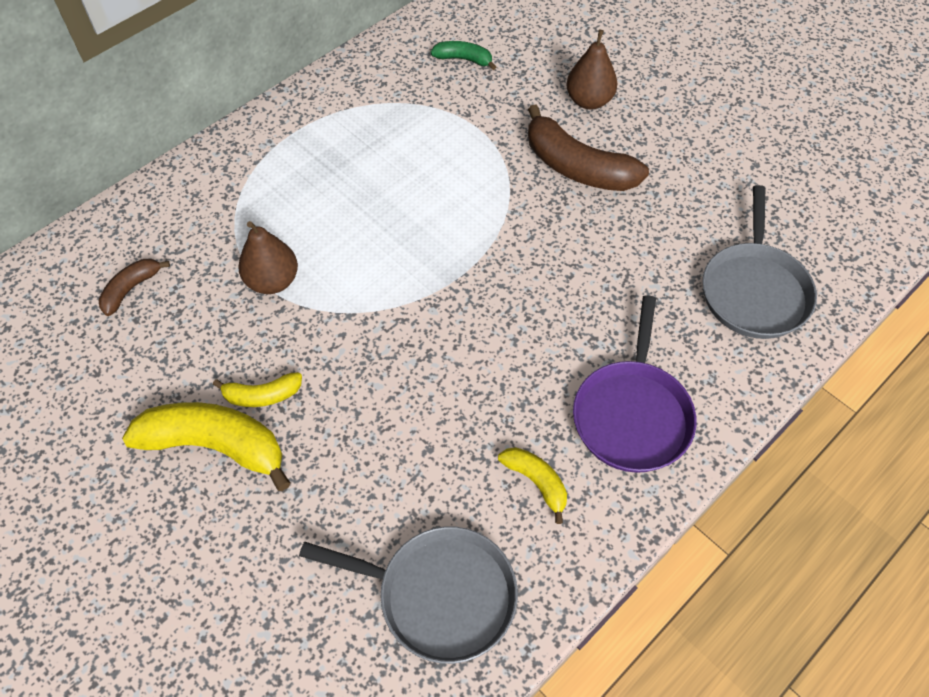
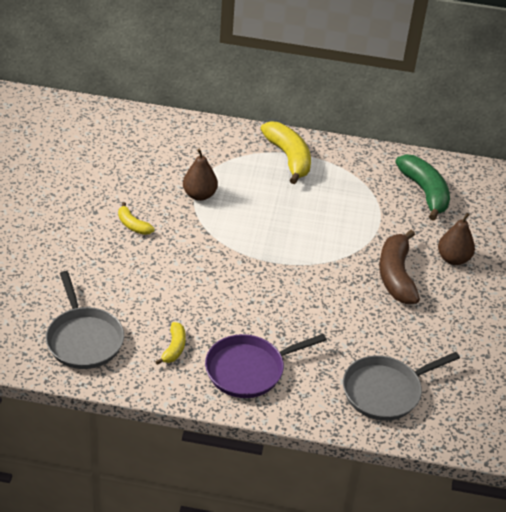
camera: 50 degrees right, 15 degrees down
(131, 289) = (148, 151): brown banana -> none
(216, 446) = (93, 224): yellow banana -> yellow banana (289, 158)
(464, 59) = (424, 192): green banana -> green banana, size x1.92

